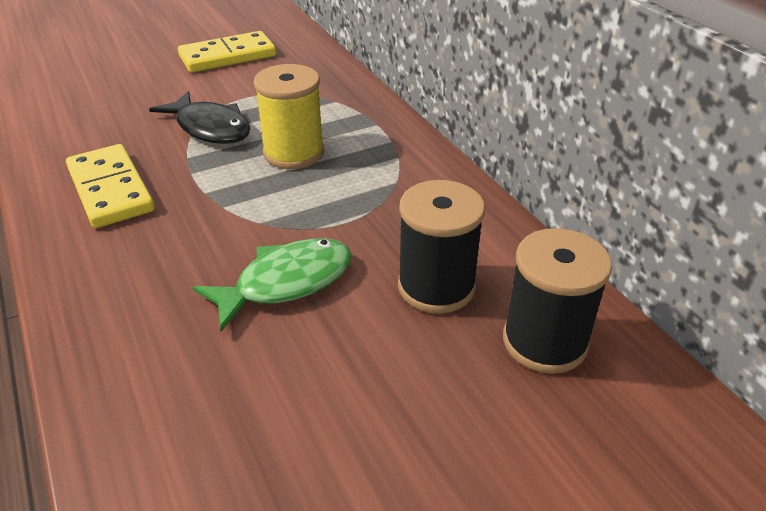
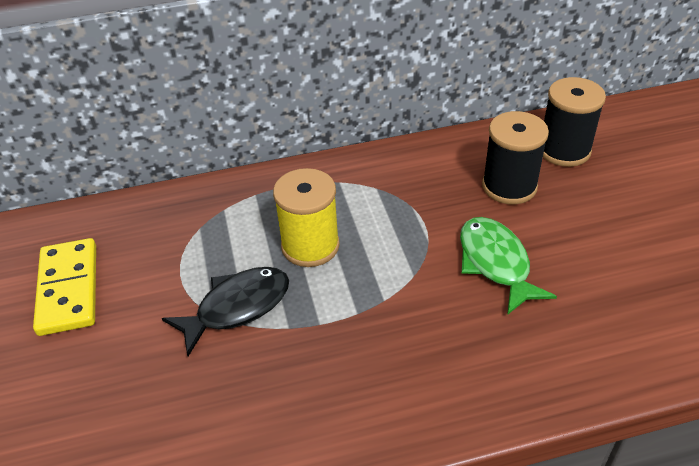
camera: 75 degrees left, 5 degrees up
(111, 189) = (331, 390): yellow domino -> none

